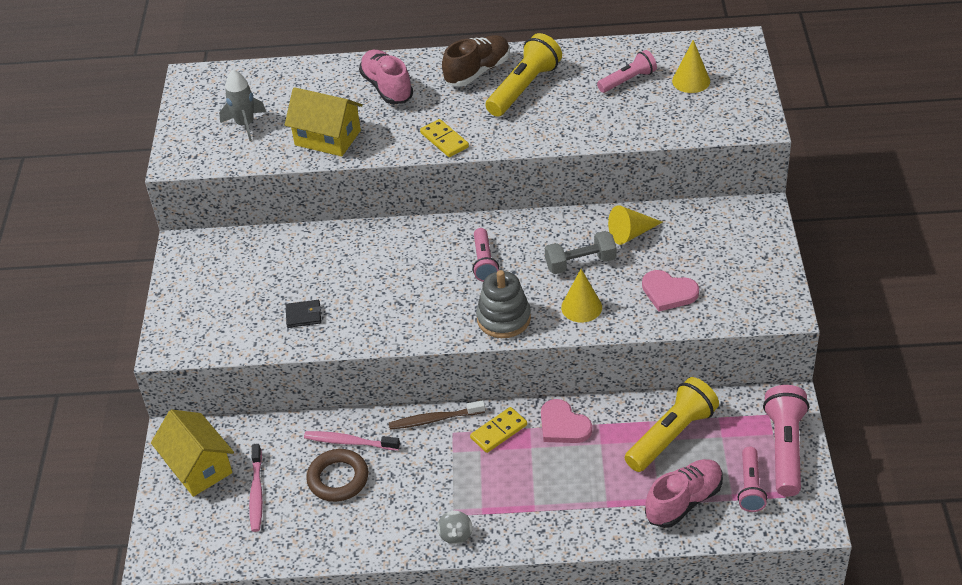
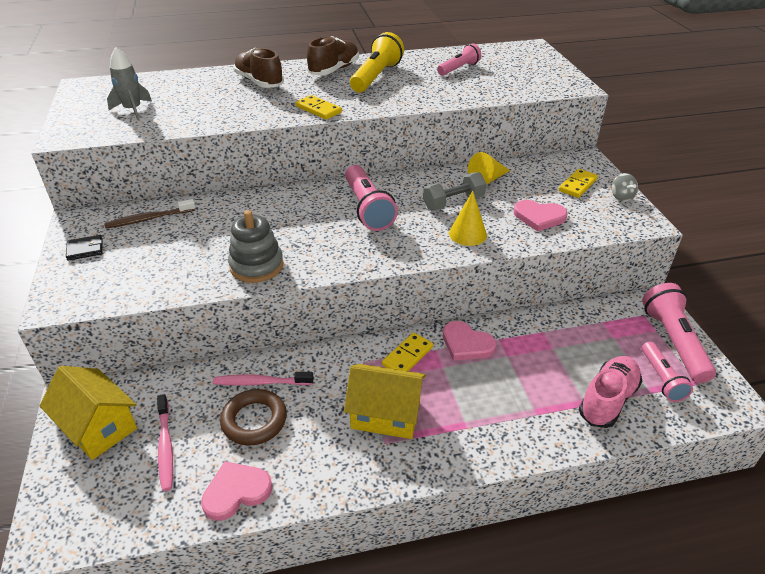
camera: 15 degrees left, 5 degrees down
(303, 315) = (202, 263): black wallet -> black wallet (85, 249)
(314, 540) = (236, 492): none -> pink heart
(327, 138) = (211, 114): yellow house -> yellow house (385, 414)
(387, 87) = (259, 82): pink shoe -> brown shoe
(434, 419) = (342, 352): brown toothbrush -> brown toothbrush (149, 219)
(456, 535) = (392, 464): grey spinning top -> grey spinning top (621, 197)
(484, 262) = (367, 208): pink flashlight -> pink flashlight, size x1.61
(503, 318) = (399, 249): grey stacking toy -> grey stacking toy (256, 266)
(672, 435) = (569, 341): yellow flashlight -> none
(691, 81) = (508, 67): yellow cone -> none
(733, 251) = (577, 185): none -> yellow domino

